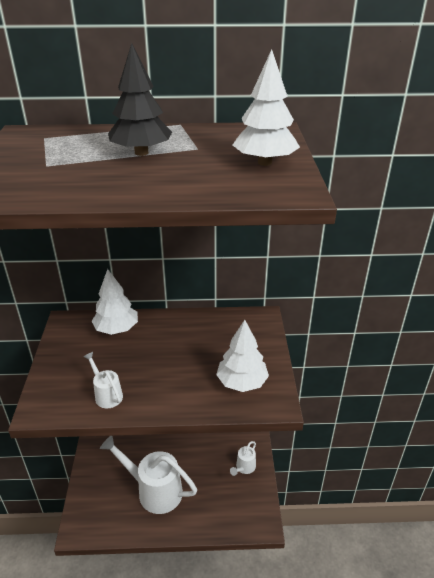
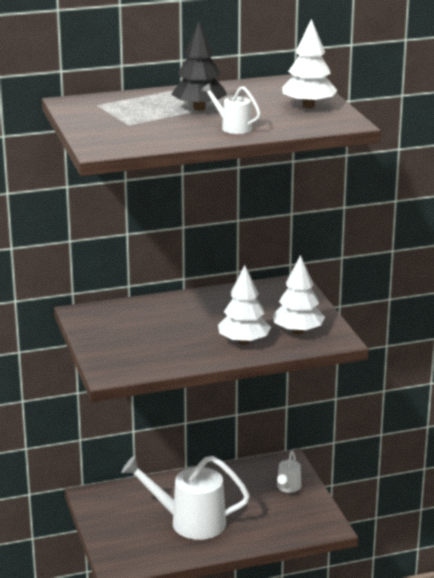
camera: 15 degrees left, 10 degrees down
(106, 394) = (169, 356): white watering can -> white watering can (232, 127)
(116, 329) = (142, 311): white tree -> white tree (243, 341)

